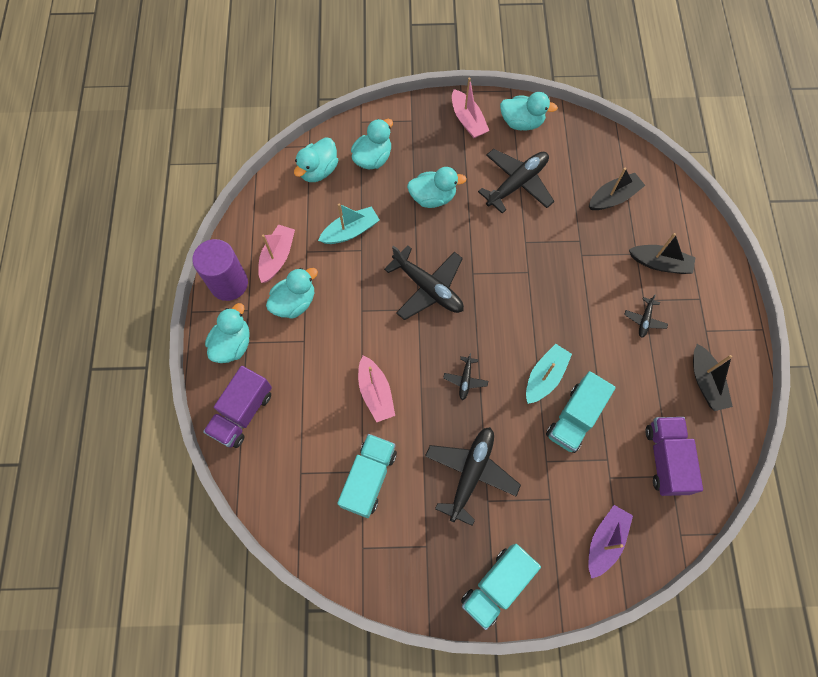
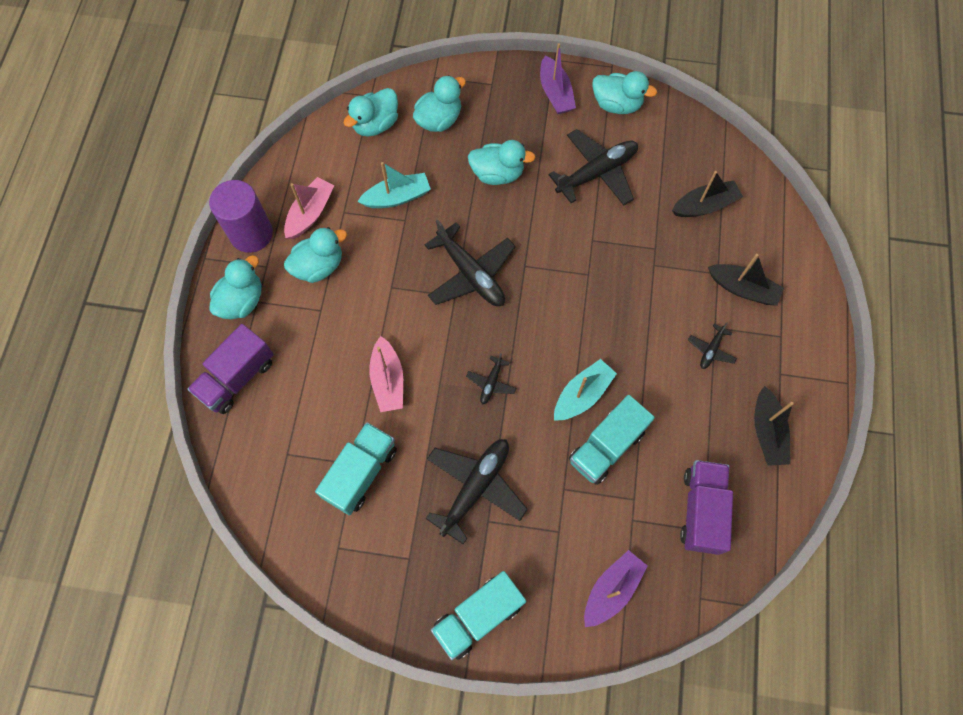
camera: 10 degrees right, 0 degrees up
(467, 120) = (555, 93): pink boat -> purple boat

